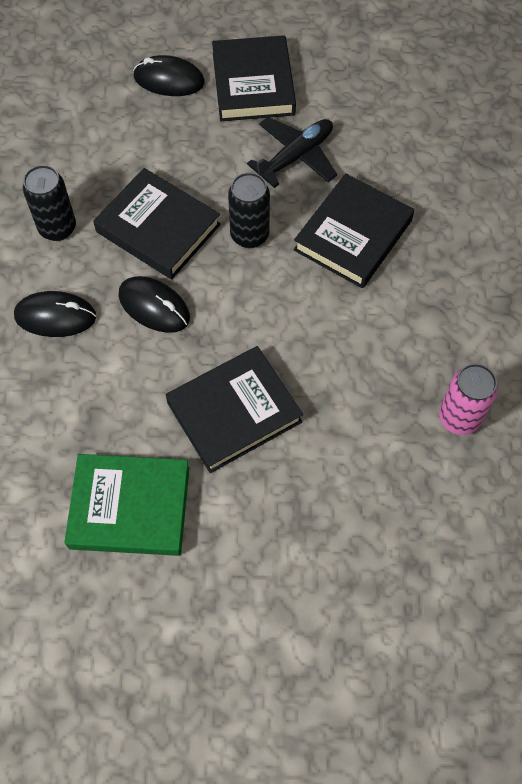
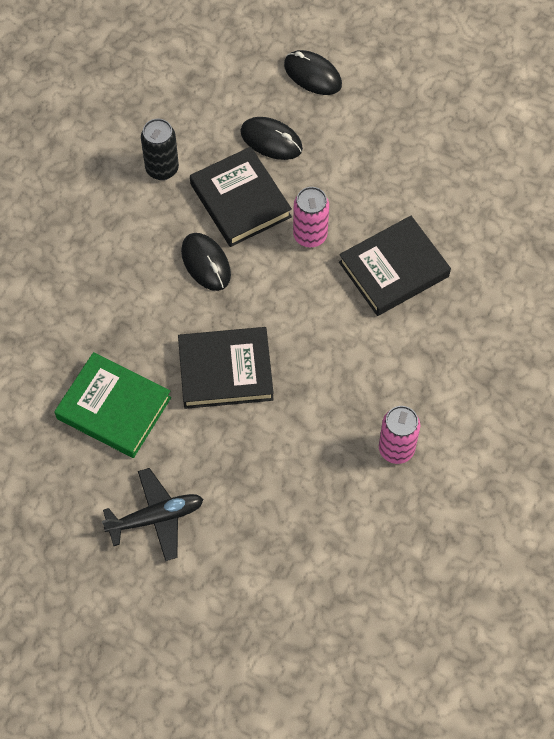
camera: 25 degrees right, 0 degrees up
(55, 316) = (127, 240): black mouse -> black mouse (271, 140)
(249, 235) = (310, 235): black can -> pink can
(253, 84) = (381, 105): black book -> none
(296, 157) = (382, 184): black plane -> black plane (156, 518)

